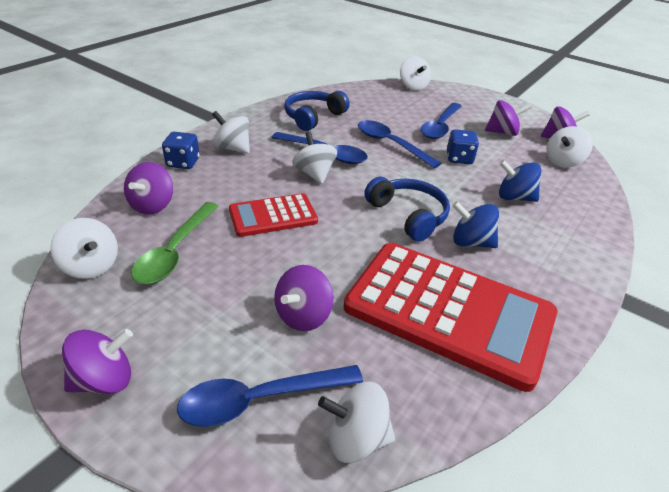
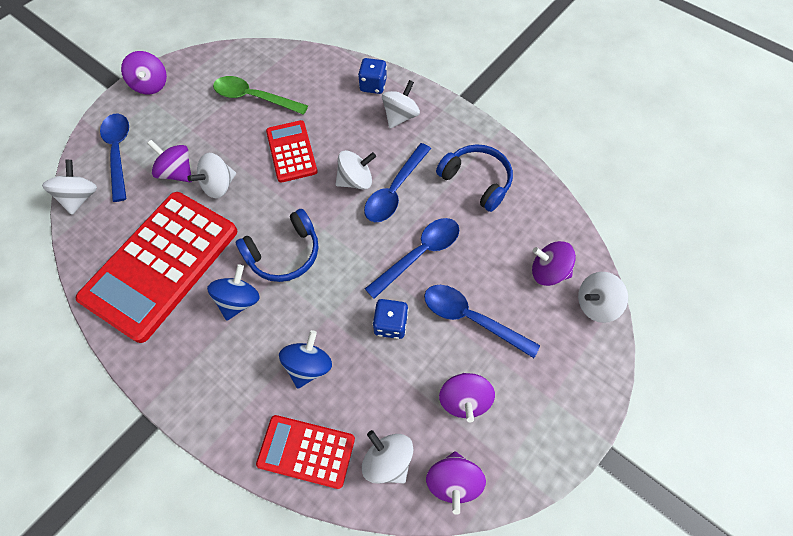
camera: 95 degrees right, 25 degrees up
(91, 266) = (245, 59): white spinning top -> white spinning top (219, 186)
(152, 205) = (310, 77): purple spinning top -> purple spinning top (548, 271)
(583, 197) = (306, 451): none -> red calculator

